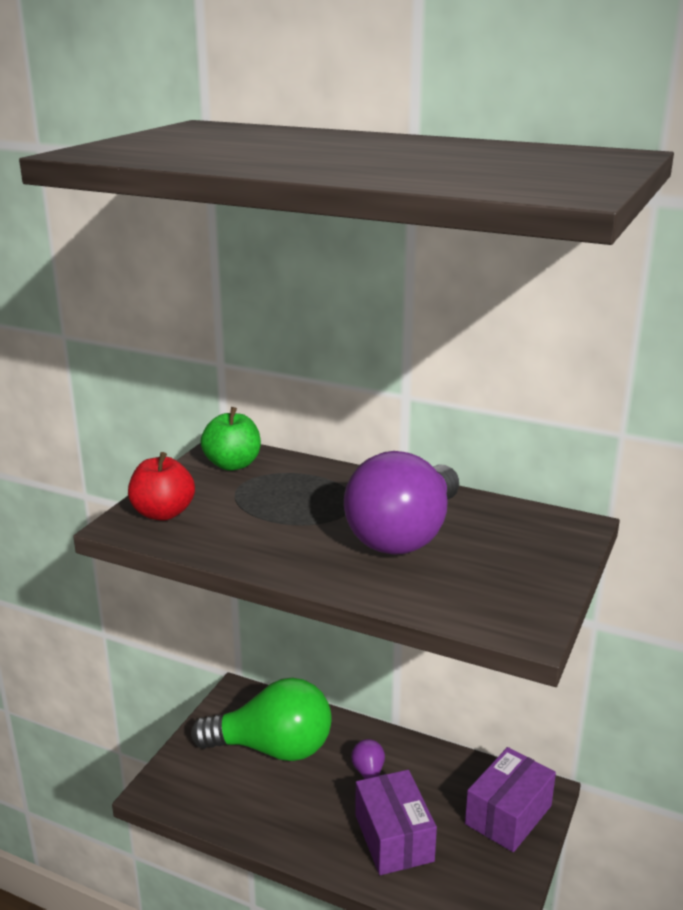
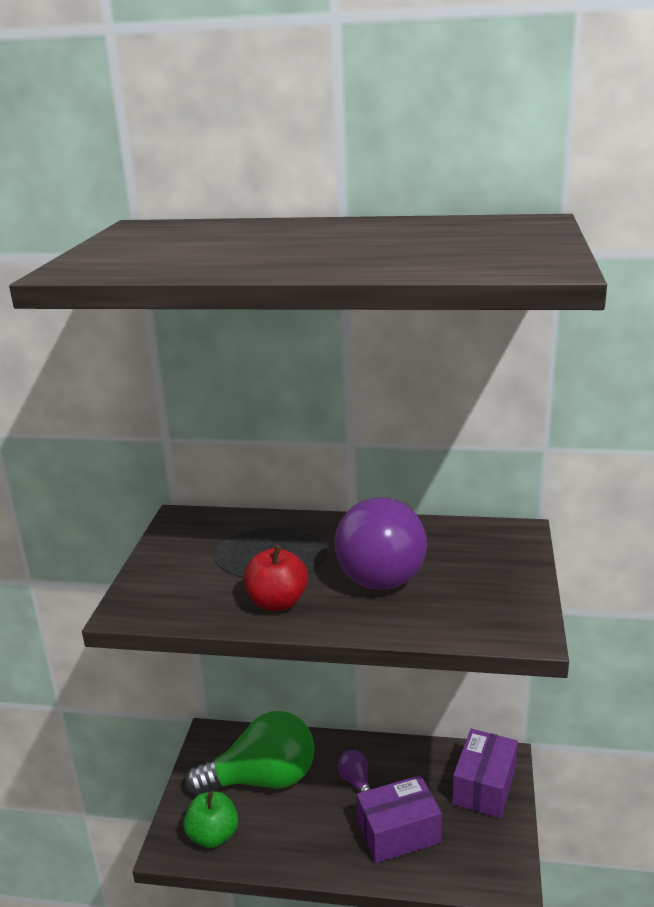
camera: 15 degrees left, 0 degrees up
(163, 513) = (158, 591): red apple -> red apple (277, 602)
(233, 464) = (198, 531): green apple -> green apple (213, 835)
(394, 838) = (398, 833): purple box -> purple box turned 75 degrees counterclockwise

